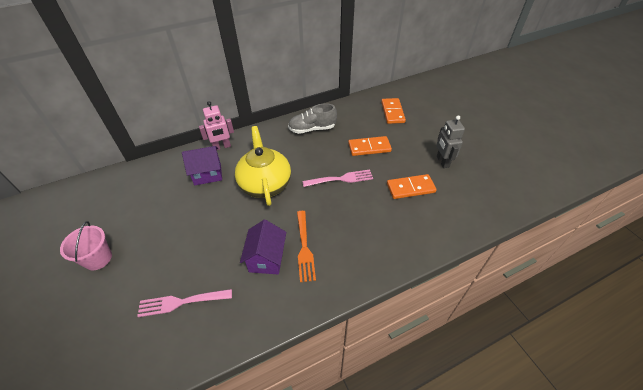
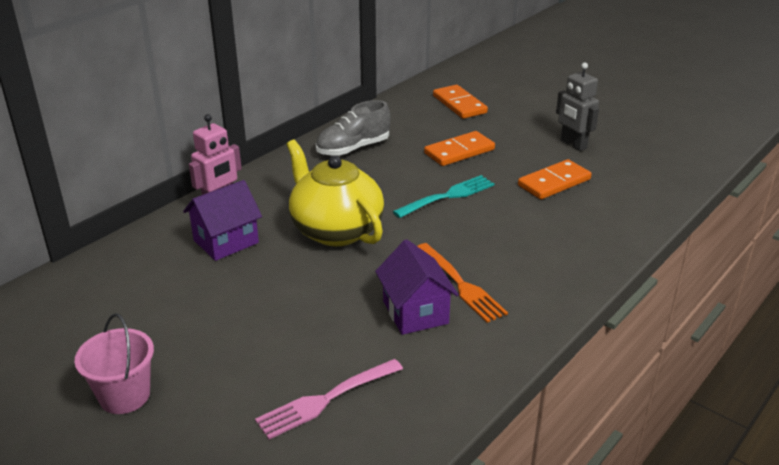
camera: 25 degrees left, 15 degrees down
(341, 179) = (448, 196): pink fork -> turquoise fork

